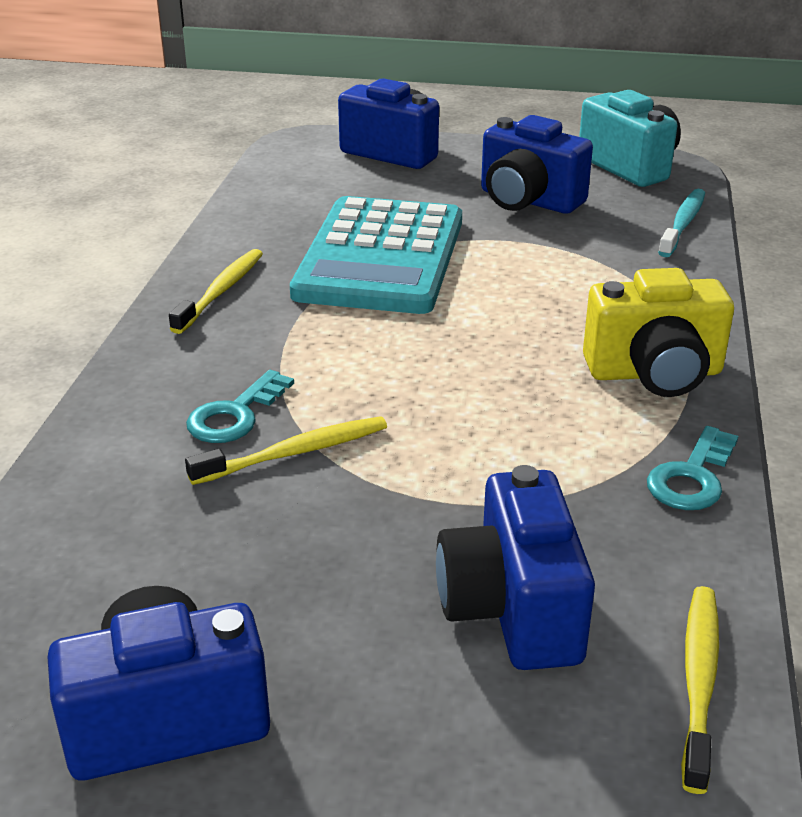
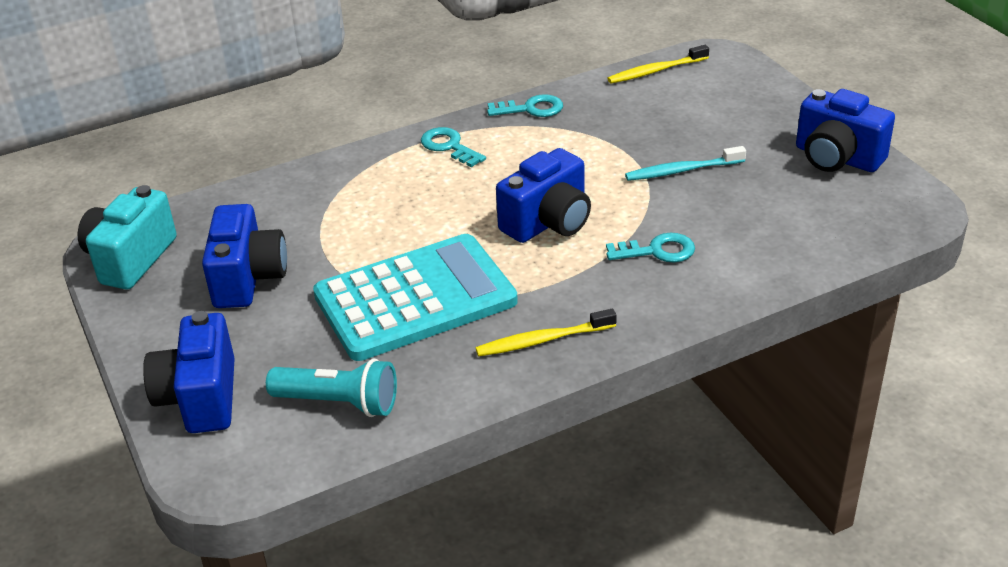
camera: 125 degrees left, 5 degrees up
(295, 453) = (659, 215): yellow toothbrush -> none
(301, 191) = (339, 403): none -> turquoise flashlight
(512, 609) = (675, 116): blue camera -> blue camera (548, 222)
(654, 373) = (449, 146): yellow camera -> turquoise key
(683, 224) = (229, 201): turquoise toothbrush -> turquoise toothbrush (682, 170)

